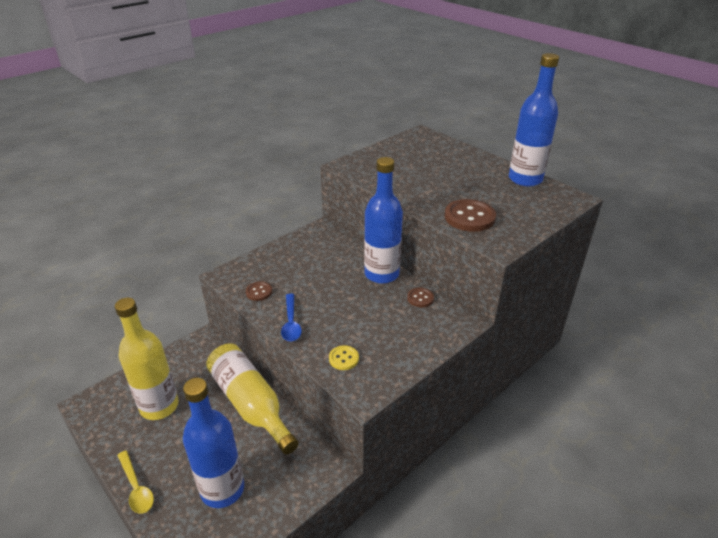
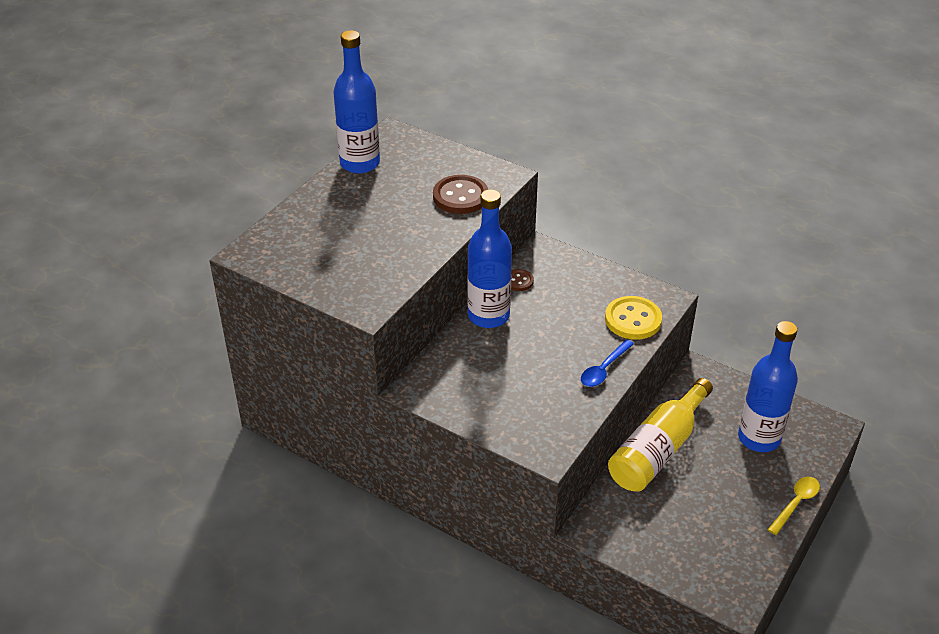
camera: 105 degrees left, 5 degrees up
(159, 406) = (701, 529): yellow bottle -> none
(259, 292) = (565, 411): brown button -> none
(291, 323) = (603, 369): blue spoon -> blue spoon turned 150 degrees clockwise
(344, 358) = (633, 320): yellow button -> yellow button, size x1.86

